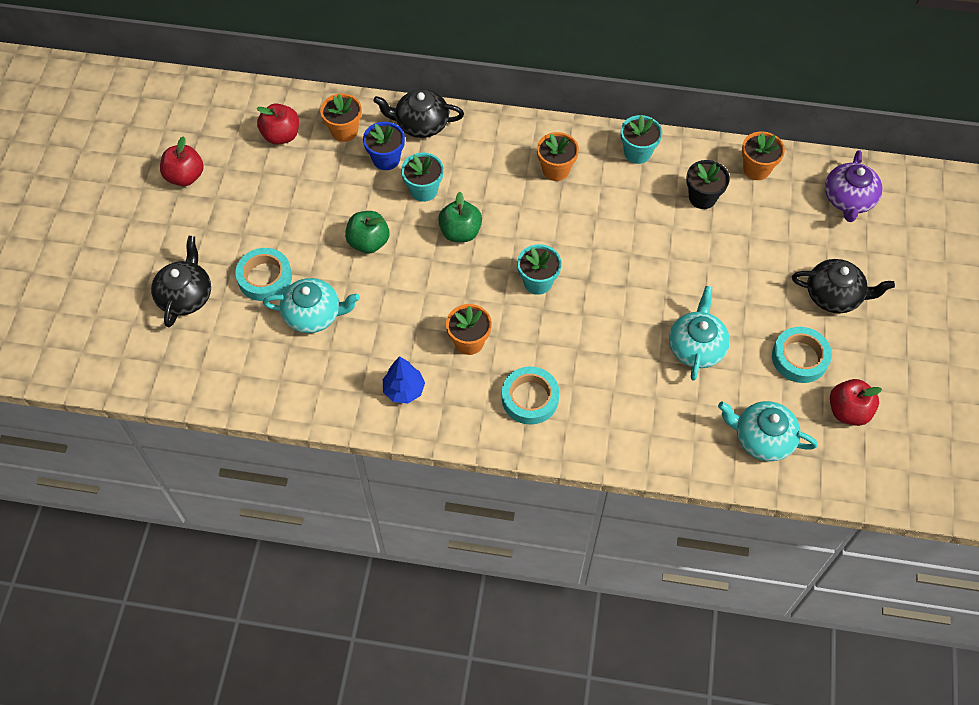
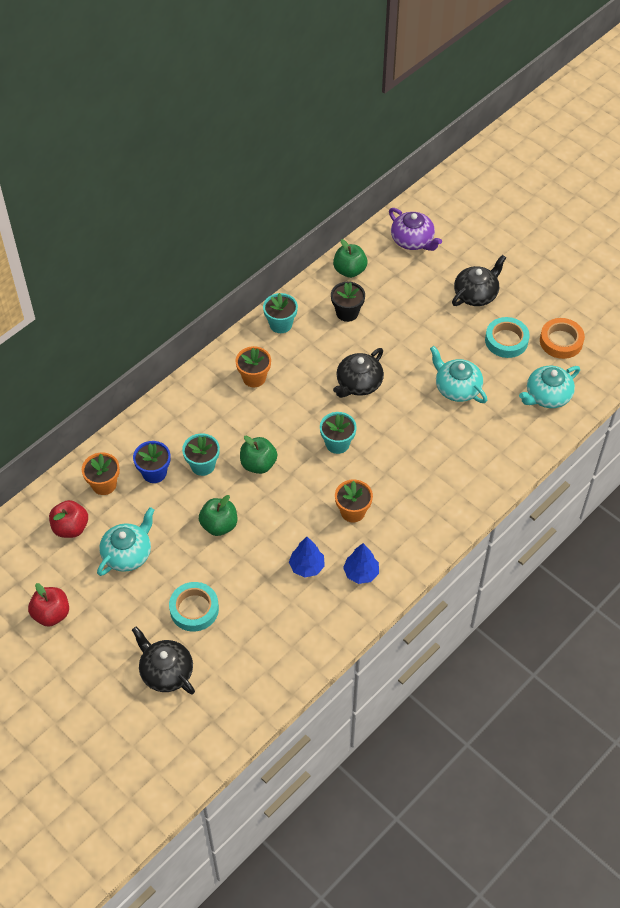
camera: 55 degrees left, 5 degrees down
(314, 314) = (253, 594): turquoise teapot -> turquoise teapot (128, 553)
(376, 340) = (307, 567): none -> blue tree
(421, 124) = (141, 433): black teapot -> black teapot (358, 383)
(530, 398) = (424, 502): turquoise tape -> none
(756, 169) = (349, 270): orange flower pot -> green apple
(848, 411) = (561, 341): red apple -> orange tape

